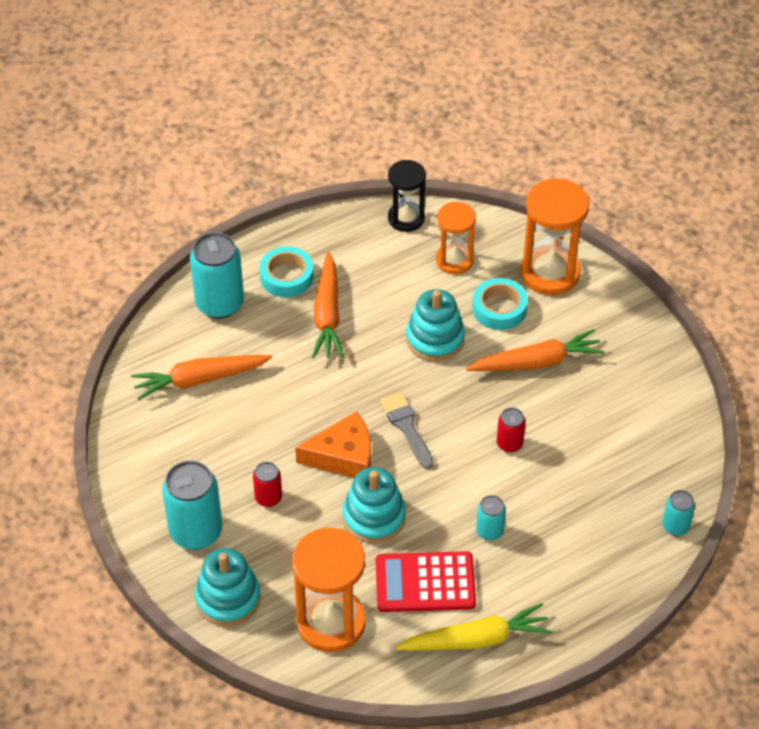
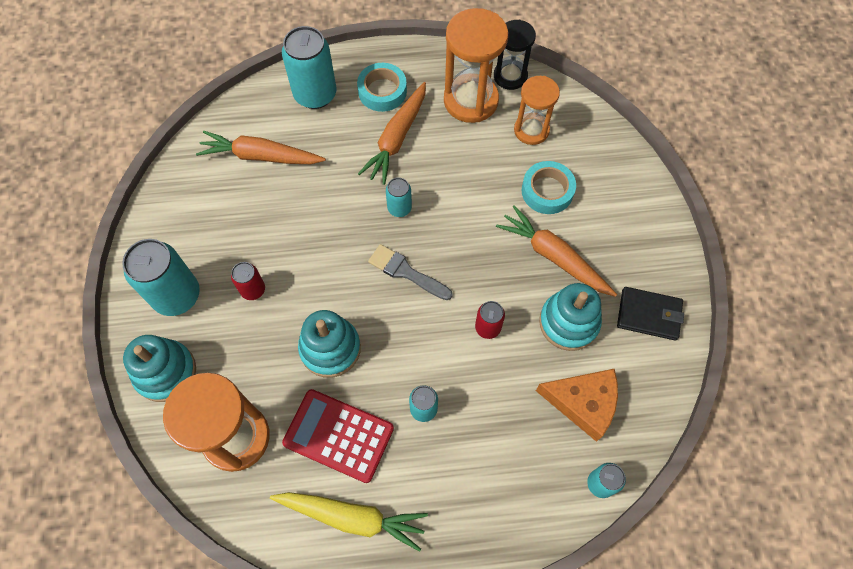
camera: 25 degrees right, 15 degrees up
(343, 456) = (337, 277): orange cheese -> orange cheese (583, 403)
(367, 375) = (399, 208): none -> turquoise can
(406, 427) = (406, 272): grey brush -> grey brush turned 60 degrees counterclockwise
(435, 339) = (475, 197): turquoise stacking toy -> turquoise stacking toy (568, 322)
(536, 362) = (554, 256): orange carrot -> orange carrot turned 150 degrees counterclockwise
(550, 273) = (610, 174): orange hourglass -> orange hourglass (470, 100)
(647, 378) = (649, 315): none -> black wallet

